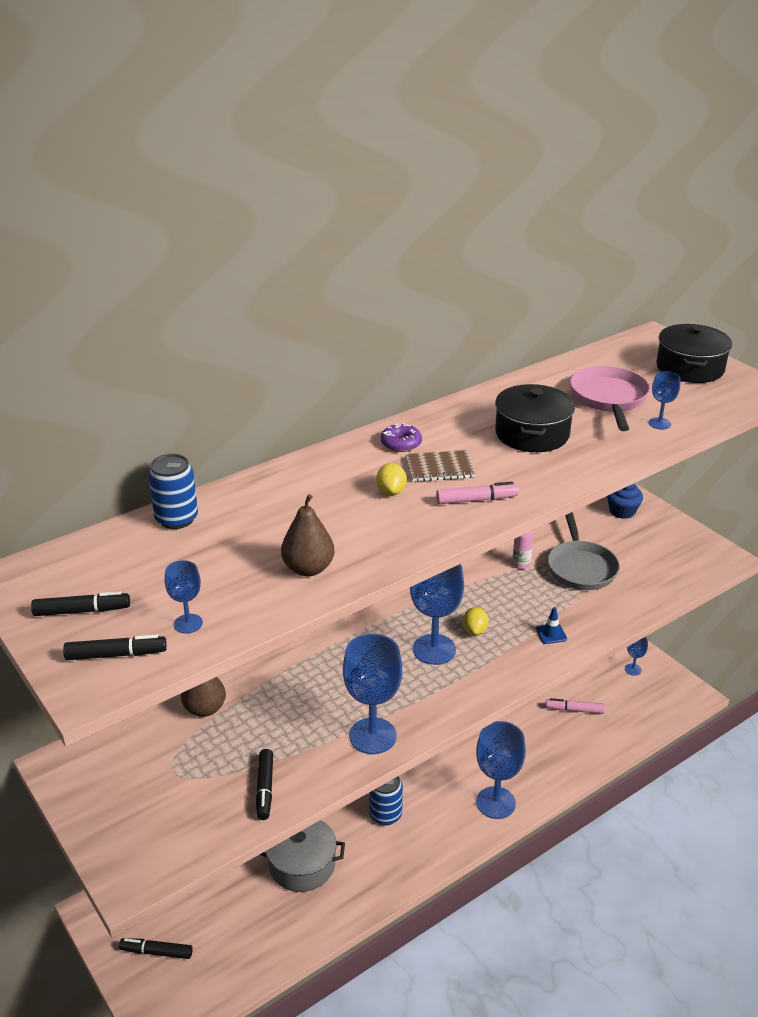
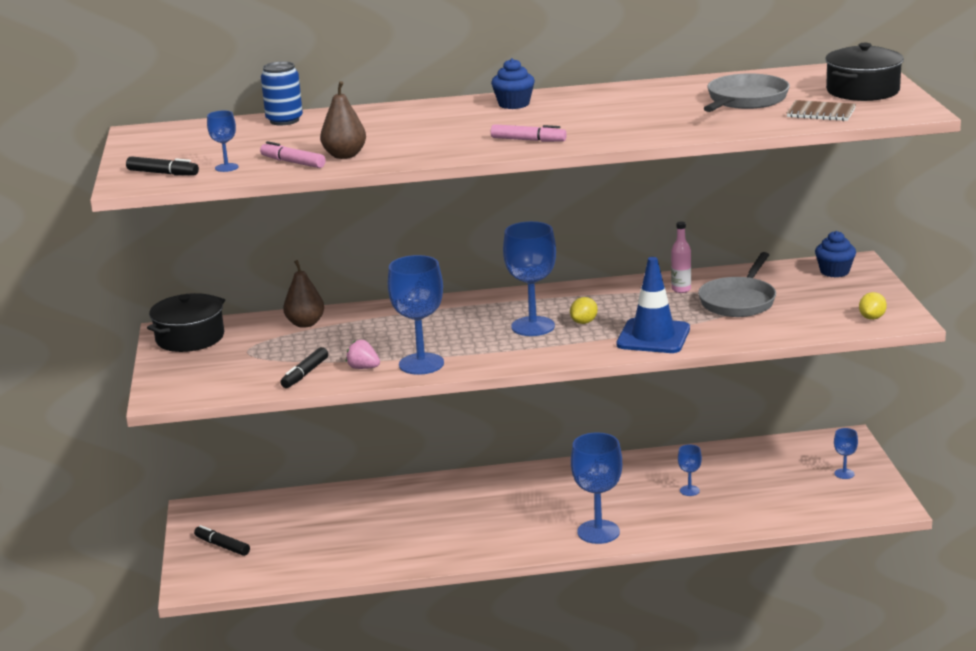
camera: 30 degrees right, 10 degrees down
(82, 611) = (165, 152): black marker -> none
(302, 864) = (384, 526): grey pot -> none
(319, 760) = (363, 368): none -> pink strawberry
(385, 814) = (486, 514): blue can -> none
(391, 491) = (465, 127): yellow lemon -> yellow lemon (872, 318)
(401, 443) = (514, 104): purple donut -> blue cupcake
(440, 468) = (525, 120): brown notebook -> brown notebook (821, 113)
(532, 434) = (636, 112): black pot -> black pot (190, 338)
(551, 634) = (653, 337): blue traffic cone -> blue traffic cone, size x2.41
(574, 710) = (746, 489): pink marker -> pink marker (293, 162)
(609, 399) = (745, 100): pink pan -> grey pan
(659, 423) = (767, 119): blue goblet -> blue goblet (689, 490)

